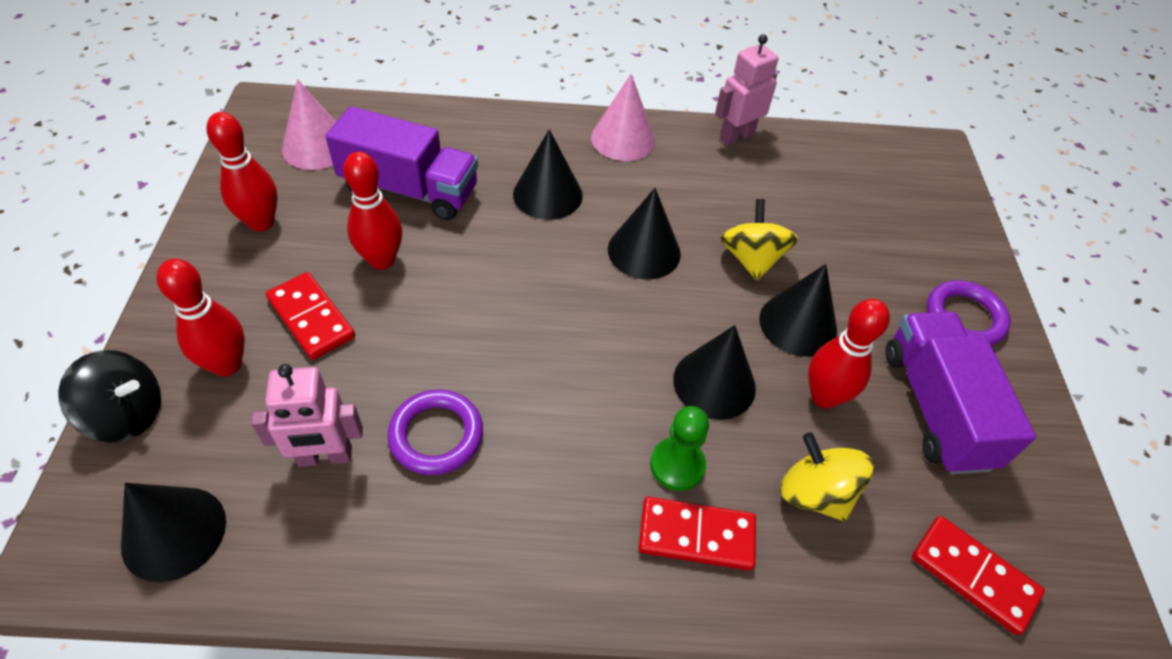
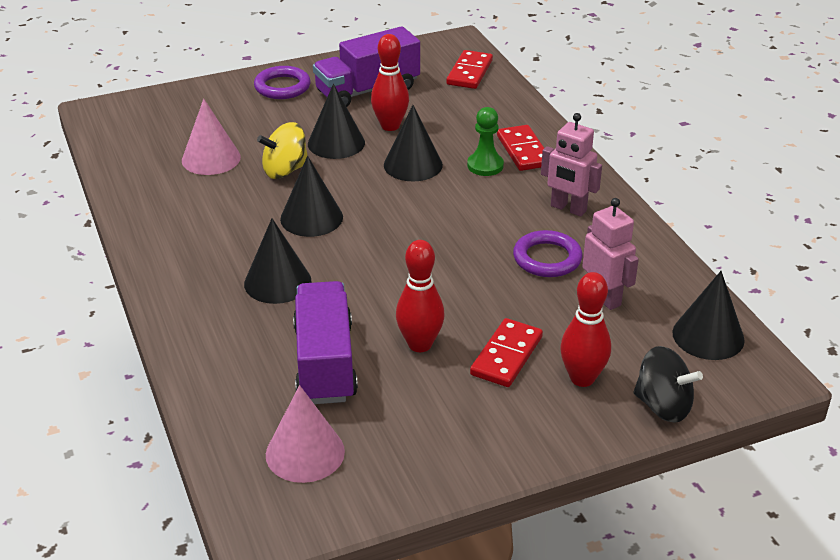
camera: 110 degrees left, 15 degrees down
(127, 414) = (663, 406): black spinning top -> black spinning top turned 135 degrees clockwise
(261, 222) = (432, 437): red bowling pin -> none
(623, 139) = (173, 262): pink cone -> pink cone (211, 158)
(736, 136) = (132, 203): pink robot -> pink robot (568, 208)
(815, 493) = (462, 120): yellow spinning top -> none

